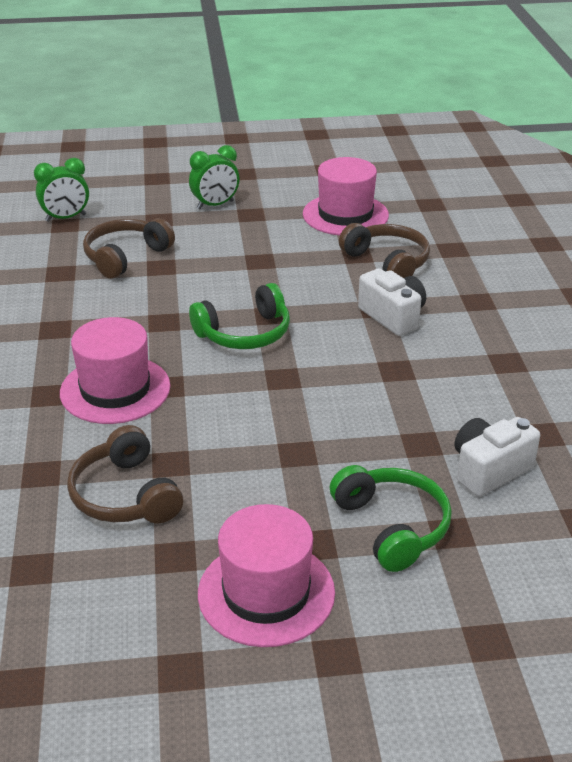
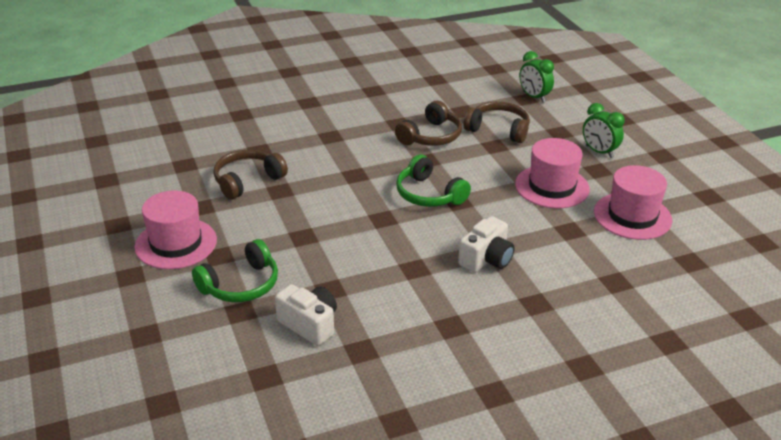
camera: 75 degrees right, 0 degrees up
(115, 389) = (344, 157): pink hat -> pink hat (552, 187)
(387, 262) = (568, 247): brown headphones -> brown headphones (431, 136)

